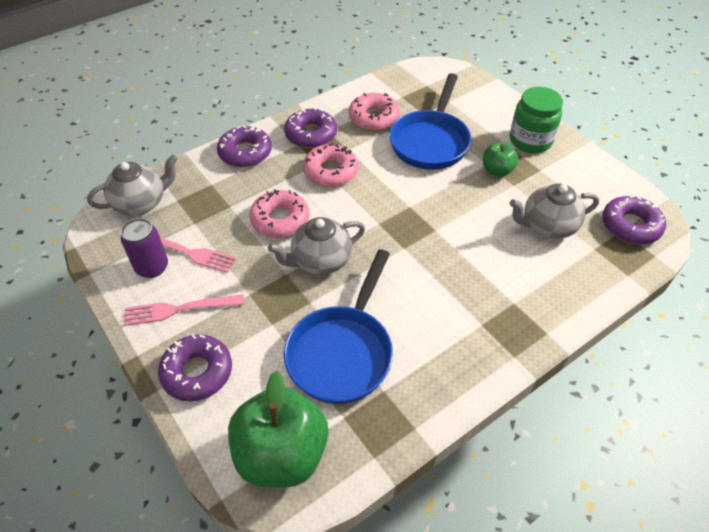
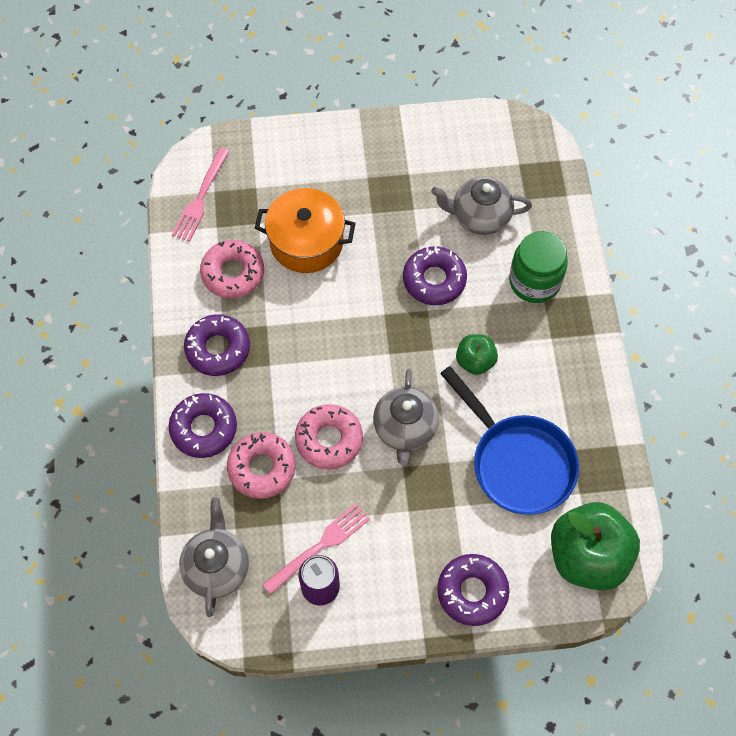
camera: 60 degrees left, 15 degrees up
(178, 309) = (391, 581): pink fork -> pink fork (201, 198)
(330, 171) = (289, 359): pink donut -> pink donut (262, 468)
(430, 141) = (306, 242): blue pan -> orange pot
(497, 171) = (386, 210): green apple -> green apple (475, 361)
(530, 140) = (364, 154): green jar -> green jar (534, 281)
(547, 226) = (479, 216): grey teapot -> grey teapot turned 75 degrees clockwise
(630, 226) = (518, 153): purple donut -> purple donut (434, 280)

